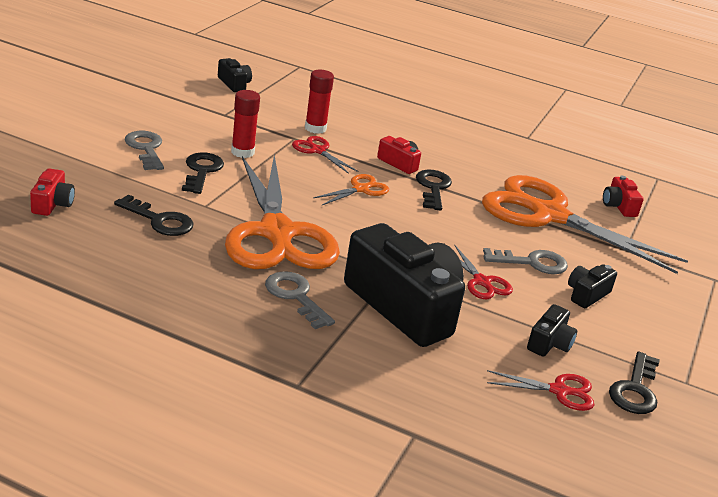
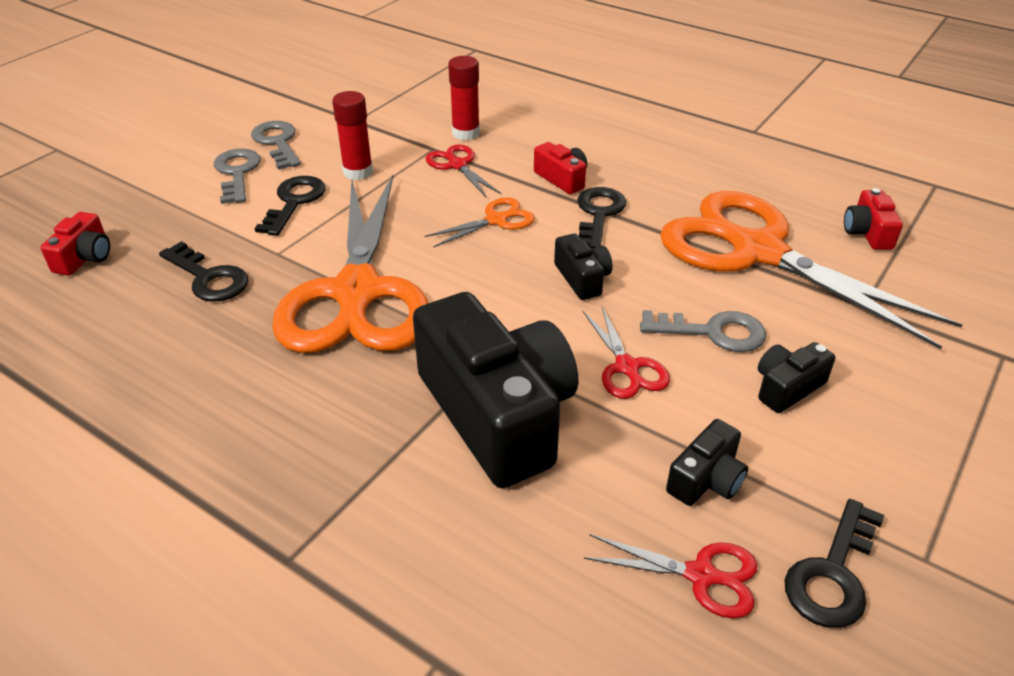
camera: 15 degrees right, 10 degrees up
(234, 84) = (384, 78): black camera -> black camera (582, 278)
(295, 297) = (344, 397): grey key -> grey key (277, 143)

